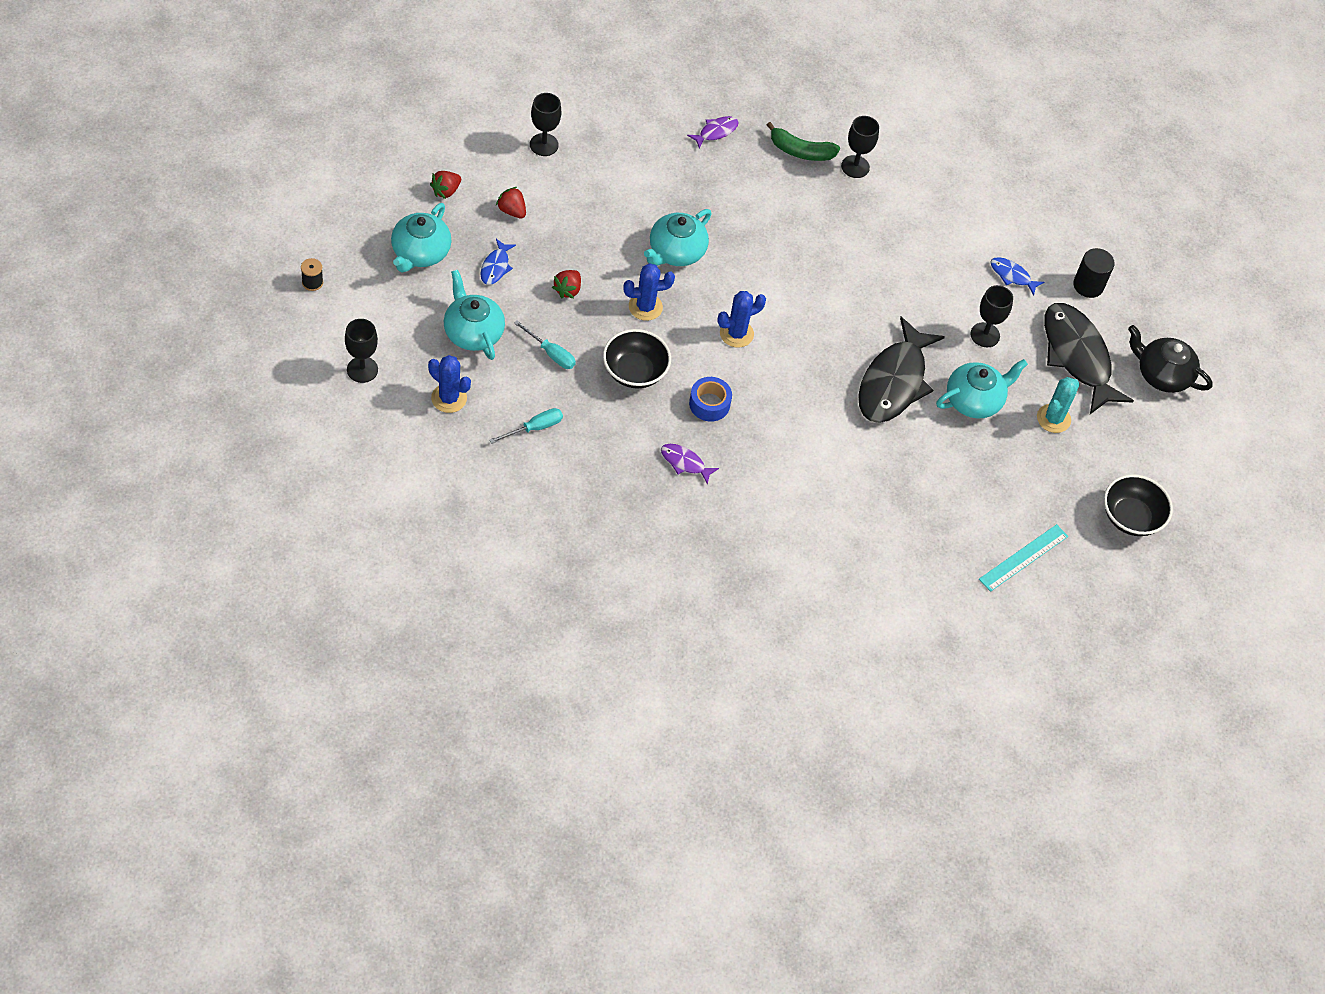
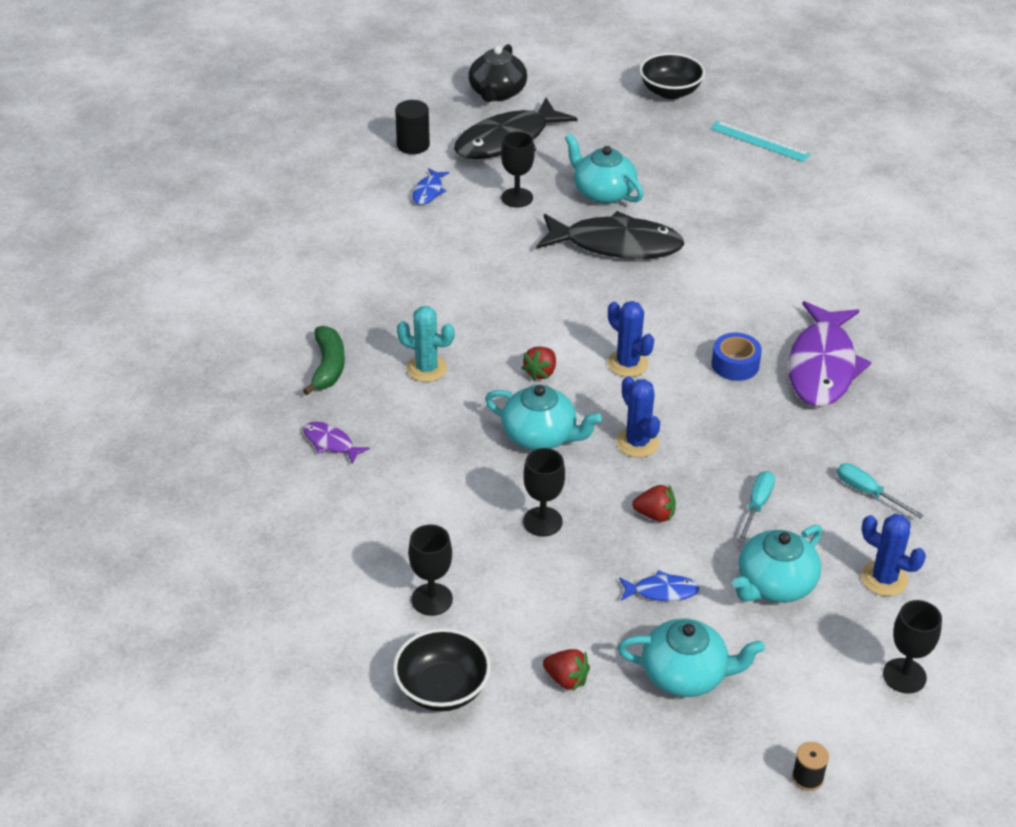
camera: 100 degrees left, 15 degrees down
(449, 398) = (884, 579): blue cactus -> blue cactus turned 75 degrees counterclockwise
(512, 211) = (562, 601): red strawberry -> red strawberry (540, 372)
(635, 371) = (733, 430): black bowl -> black bowl (442, 689)
(685, 463) = (822, 366): purple fish -> purple fish, size x2.27
(855, 166) = (331, 321): black goblet -> black goblet (542, 521)
(1053, 418) = (591, 145): turquoise cactus -> turquoise cactus (426, 368)

